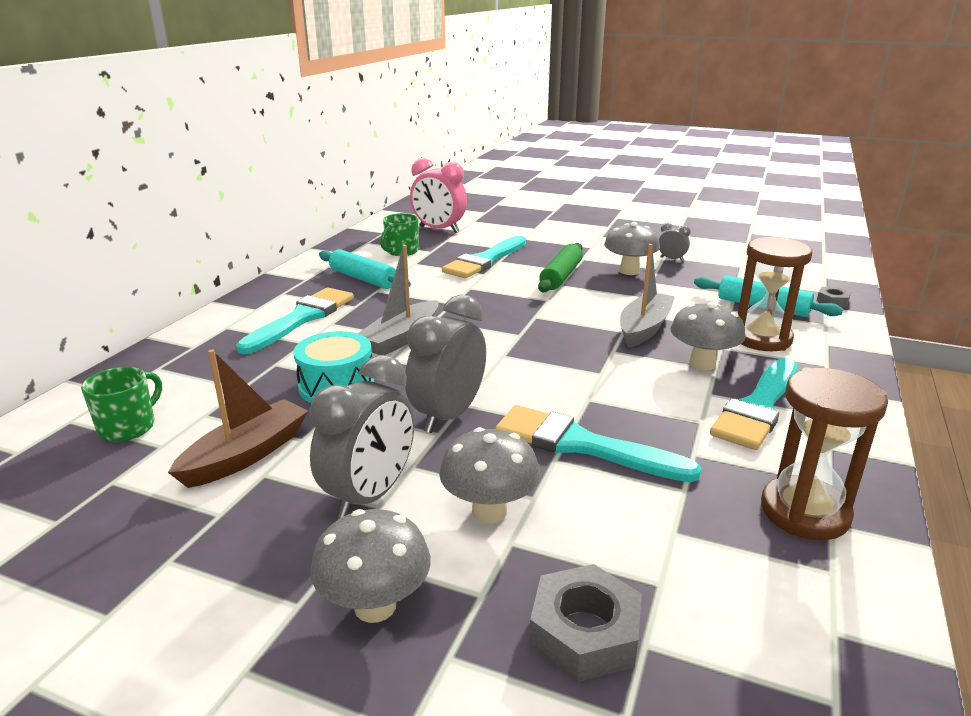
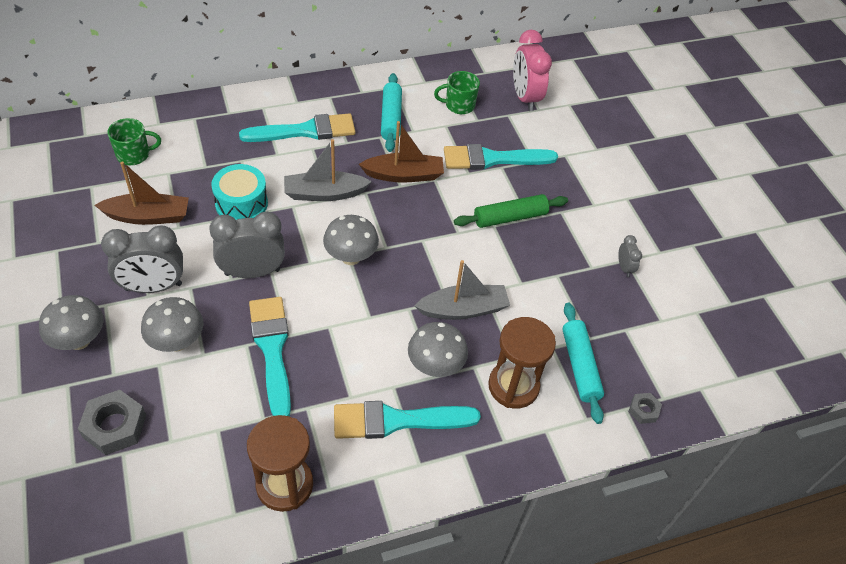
camera: 45 degrees right, 25 degrees up
(442, 297) = (404, 175): none -> brown boat
(629, 271) = (565, 252): grey mushroom -> grey mushroom (351, 257)

